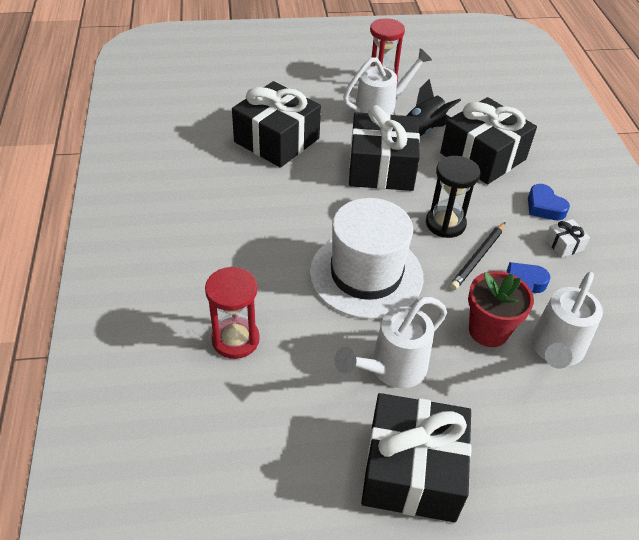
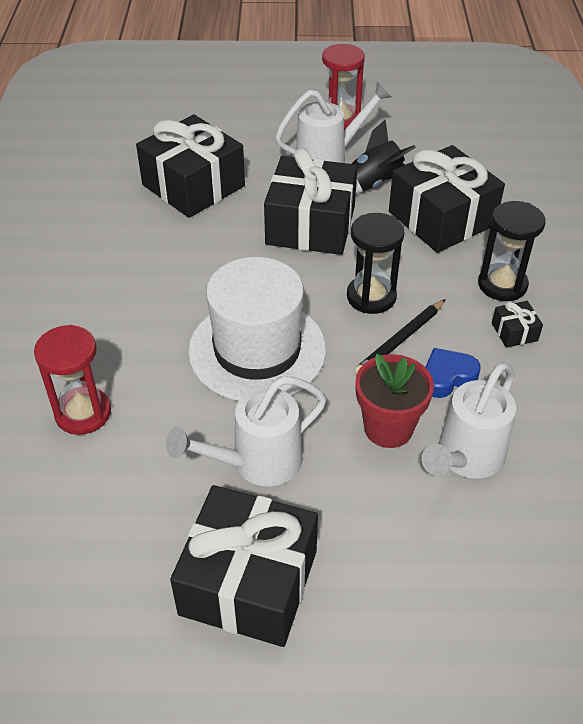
camera: 10 degrees right, 0 degrees up
(544, 207) = (502, 284): blue heart -> black hourglass
(564, 244) = (514, 332): white gift -> black gift

